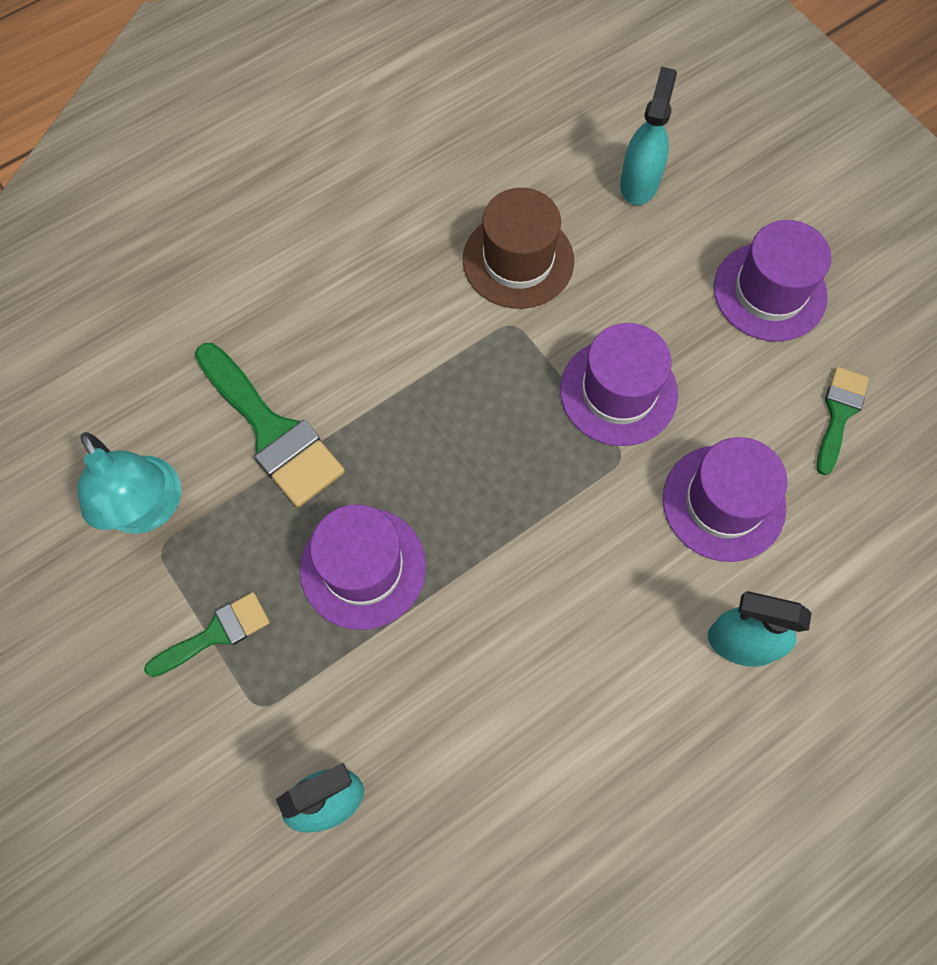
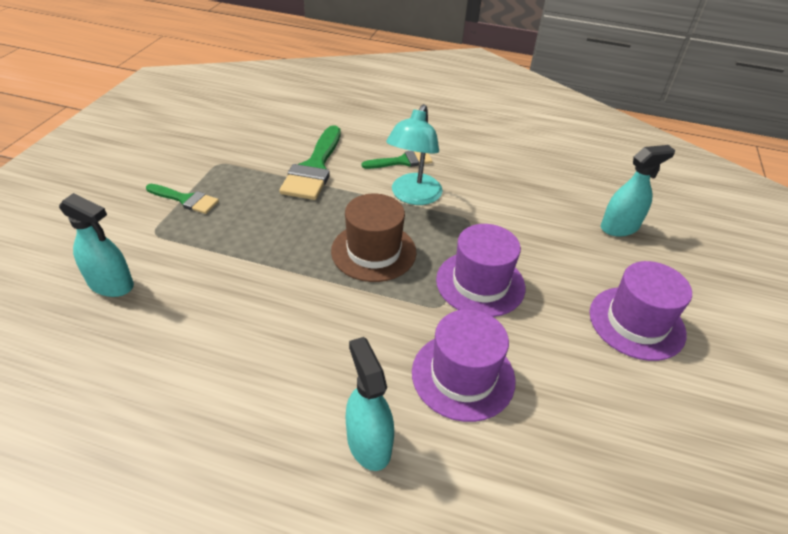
camera: 50 degrees right, 25 degrees down
(148, 510) = (236, 151): turquoise lamp -> turquoise lamp (413, 196)
(363, 567) = (266, 232): purple hat -> none
(518, 260) = (508, 204): brown hat -> brown hat (373, 251)
(839, 413) = (602, 411): green brush -> green brush (402, 161)

